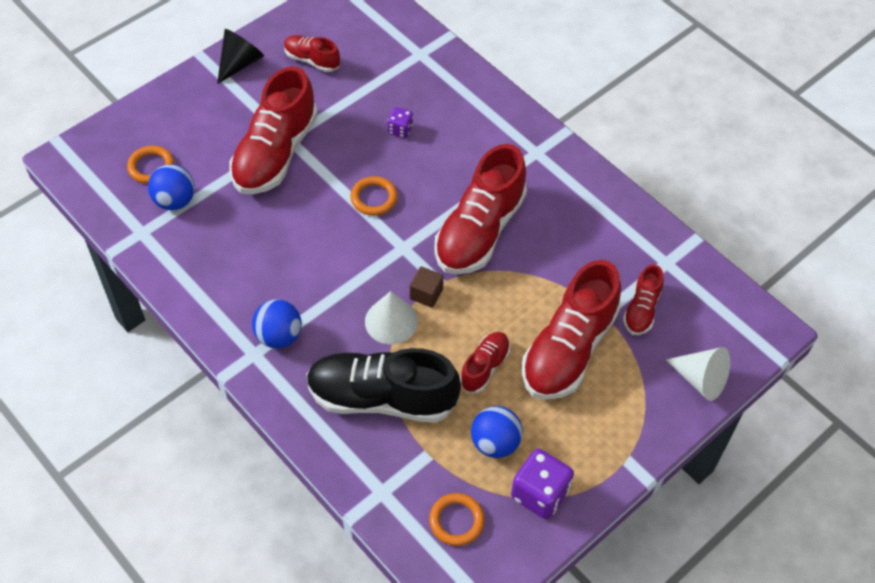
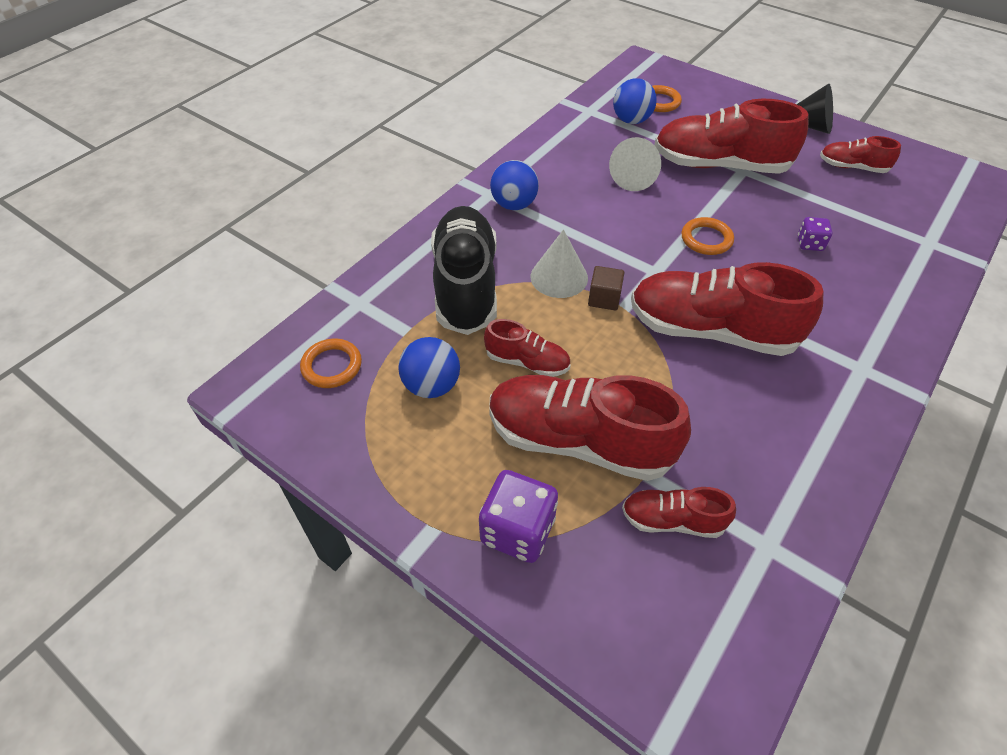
camera: 80 degrees right, 5 degrees down
(312, 60) = (852, 167): red shoe -> red shoe turned 90 degrees counterclockwise
(540, 493) = (373, 437): purple dice -> purple dice (518, 530)
(700, 379) = (583, 614): white cone -> white cone (634, 177)

